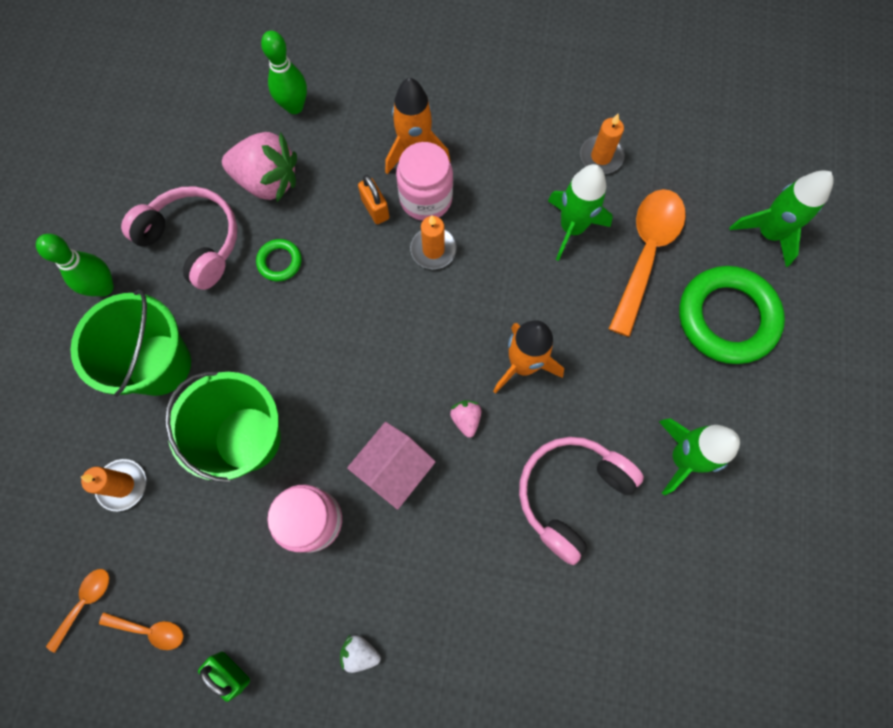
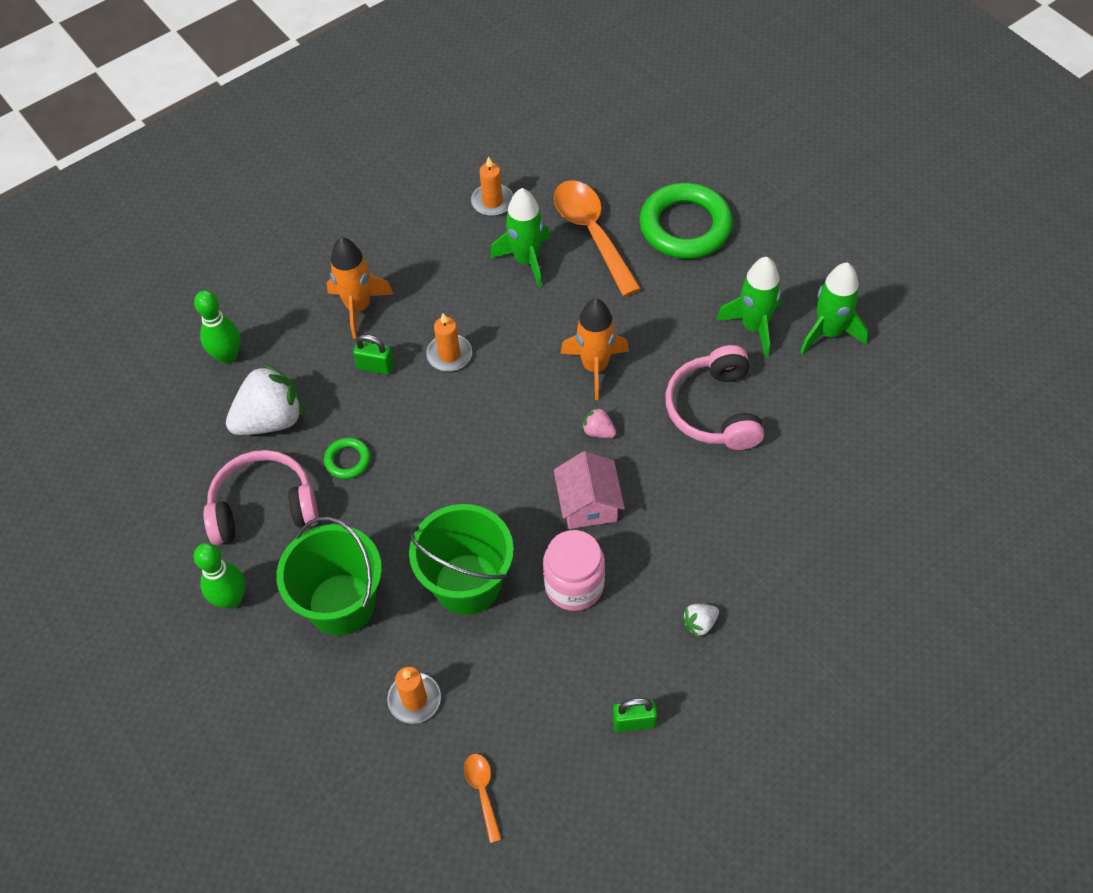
camera: 45 degrees left, 15 degrees down
(150, 630) = (549, 758): orange spoon -> none
(268, 181) = (271, 420): pink strawberry -> white strawberry
(375, 209) = (375, 366): orange padlock -> green padlock
(426, 199) = (404, 329): pink jar -> none
(768, 233) = (652, 157): green rocket -> green rocket (828, 332)

